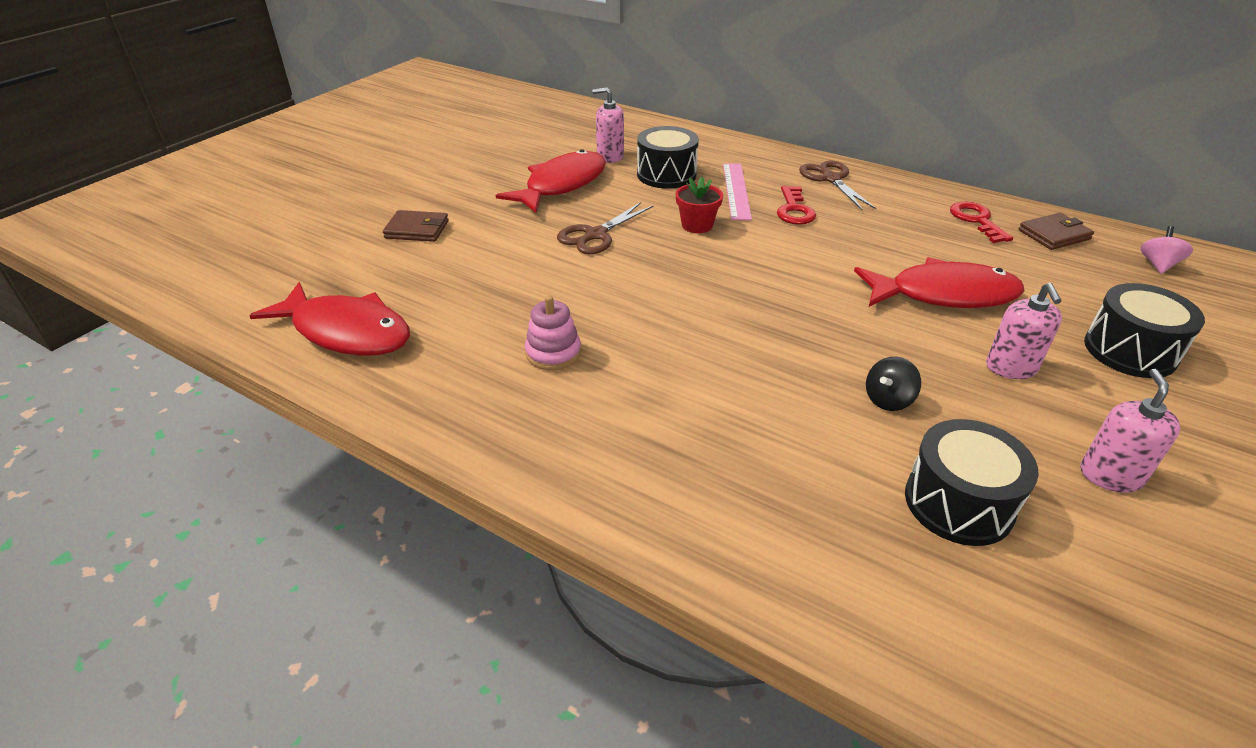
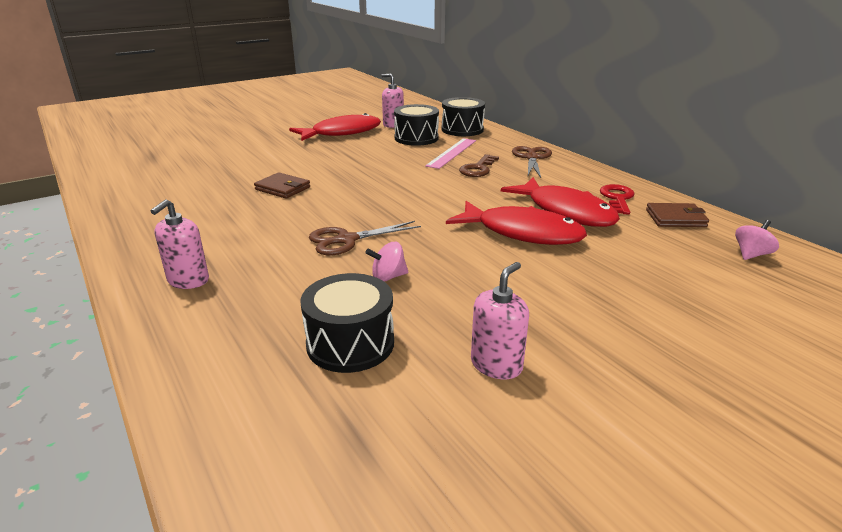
camera: 25 degrees right, 10 degrees down
(346, 332) = (127, 174): red fish -> red fish (566, 212)
(417, 229) = (229, 139): brown wallet -> brown wallet (282, 188)
(553, 353) = (216, 205): pink stacking toy -> none
(595, 235) = (325, 158): brown scissors -> brown scissors (346, 240)
(697, 225) = (397, 165): red flower pot -> none
(794, 210) = (478, 169): red key -> brown key
(888, 400) = (388, 277): black spinning top -> pink spinning top
(1011, 368) = (512, 283): pink soap dispenser -> pink soap dispenser (188, 280)
(1130, 351) = (636, 299): black drum -> black drum (462, 129)

